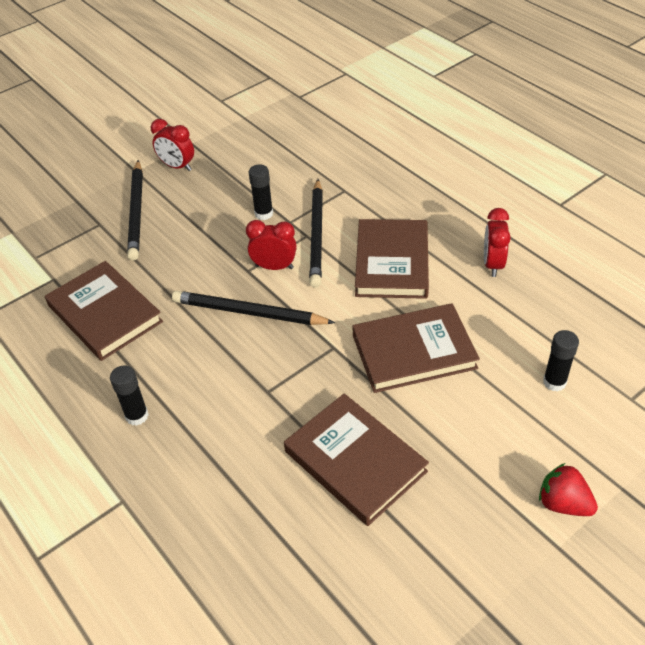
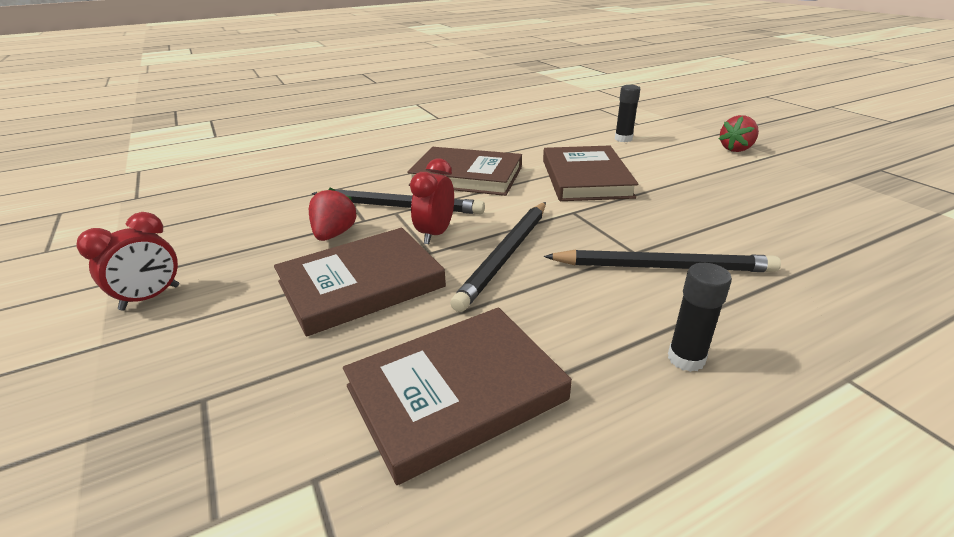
camera: 80 degrees left, 15 degrees down
(136, 212) = (218, 347): black pencil -> black pencil (662, 267)
(264, 214) = (334, 234): black glue stick -> red strawberry
(355, 461) = (721, 213): brown book -> brown book (361, 284)
(492, 264) = (492, 142): red clock -> none

